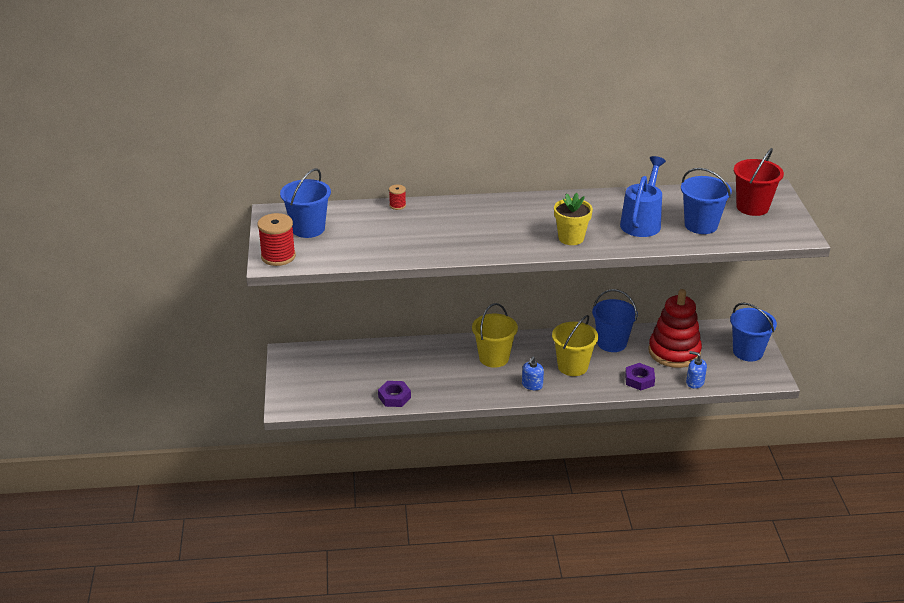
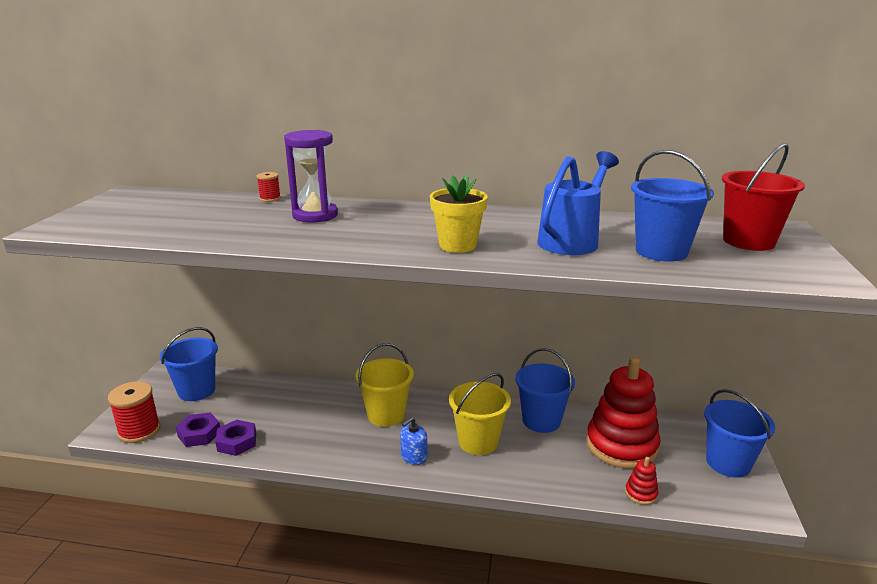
camera: 15 degrees right, 10 degrees down
(278, 256) = (69, 224): red spool -> red spool (139, 431)
(308, 229) = (142, 206): blue bucket -> blue bucket (196, 390)
(450, 220) = (315, 215): none -> purple hourglass
(639, 380) = (561, 475): purple nut -> purple nut (199, 434)
(695, 382) = (641, 493): blue soap dispenser -> red stacking toy

